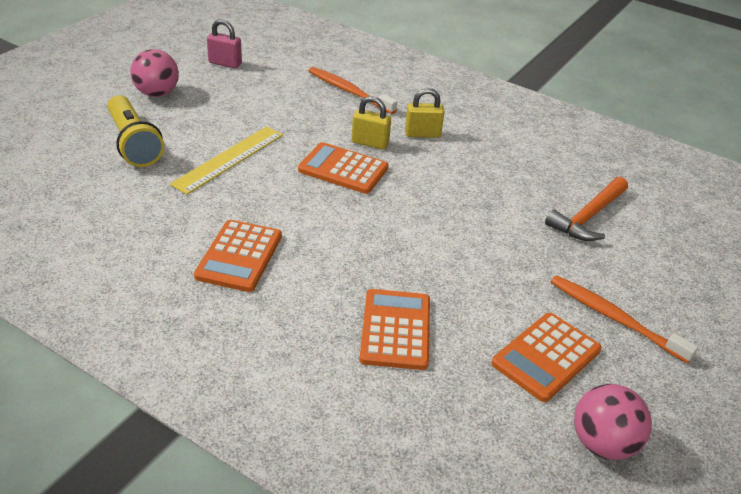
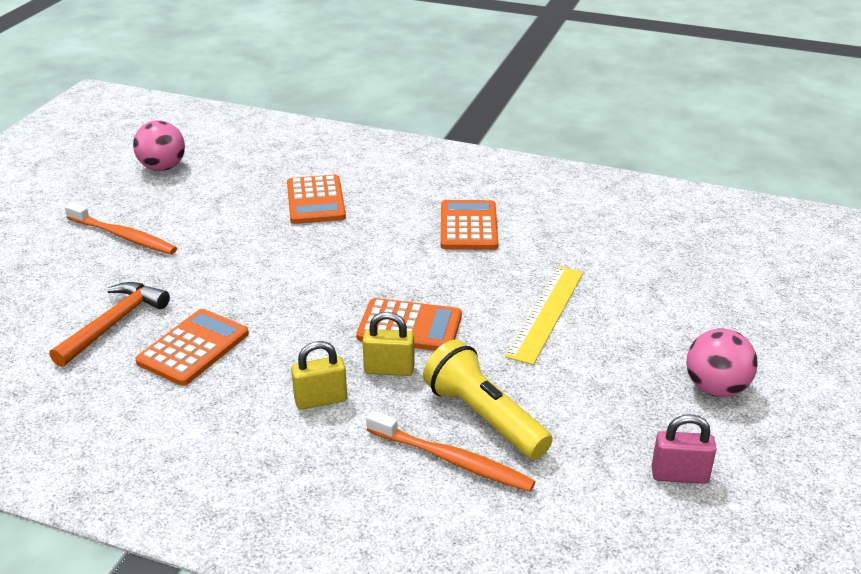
camera: 170 degrees right, 5 degrees down
(133, 143) = (666, 310): yellow flashlight -> yellow flashlight (484, 417)
(546, 357) = (192, 203): orange calculator -> orange calculator (193, 348)

